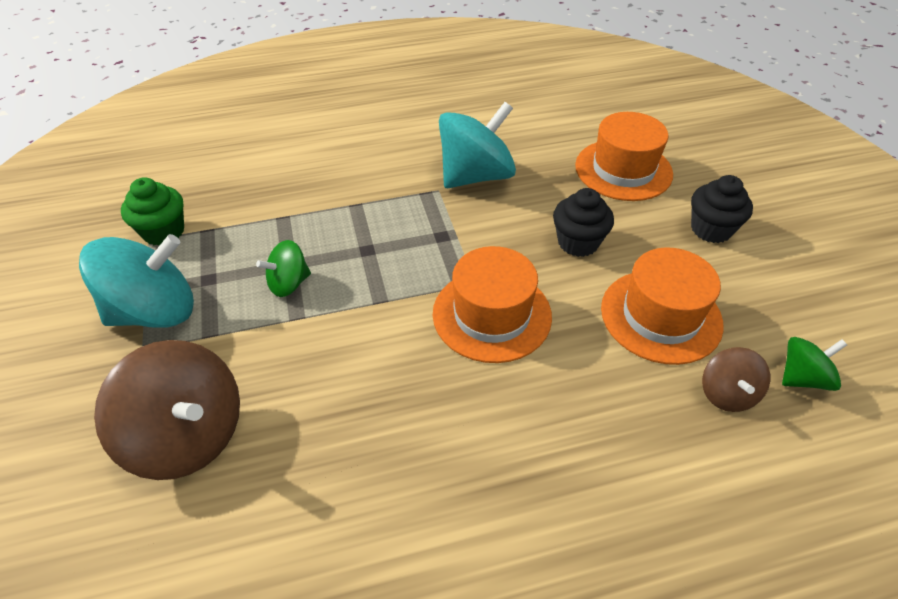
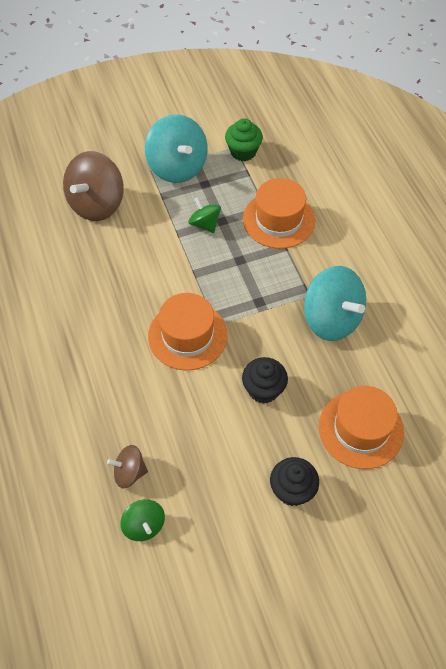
camera: 85 degrees right, 10 degrees up
(661, 316) = (194, 440): orange hat -> orange hat (278, 220)

